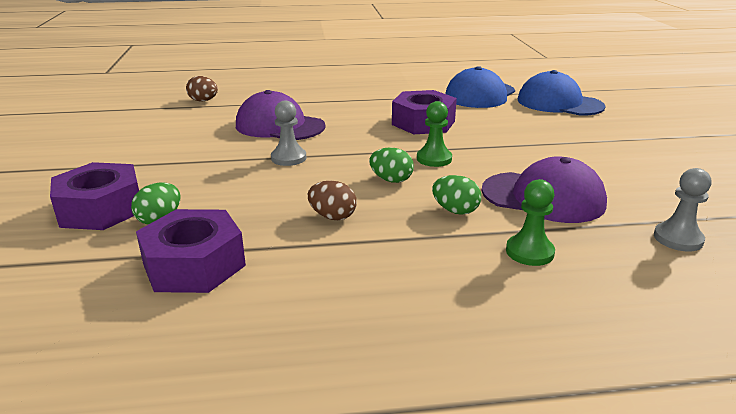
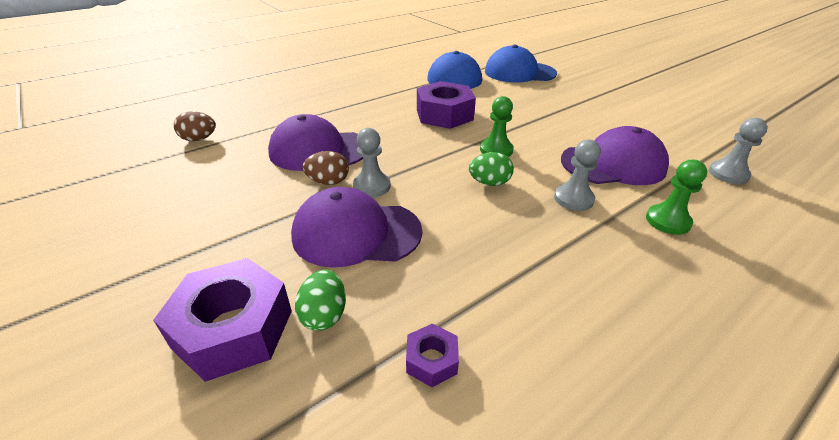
camera: 30 degrees left, 10 degrees up
(194, 265) = (431, 360): purple nut -> purple nut, size x0.47
(238, 183) = (356, 233): none -> purple cap
(332, 216) = (489, 242): brown egg -> brown egg (328, 182)
(455, 211) = (573, 199): green egg -> grey pawn

